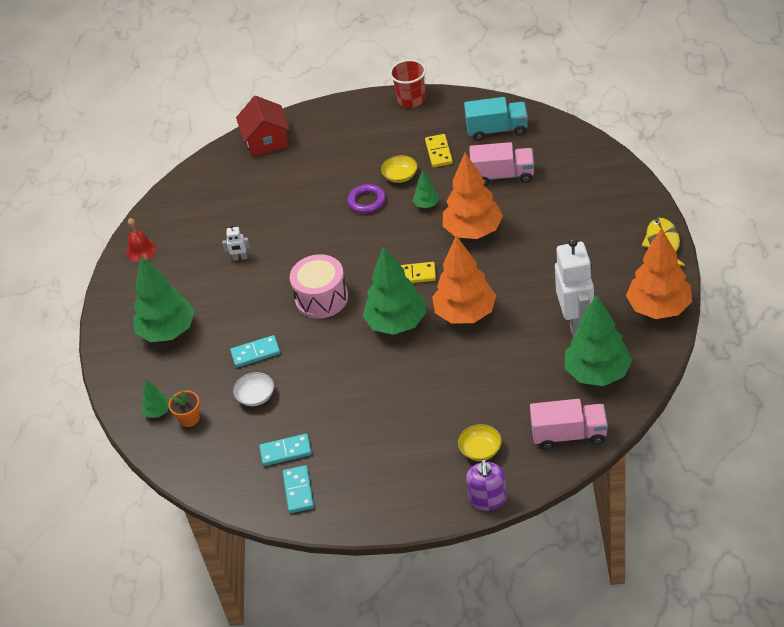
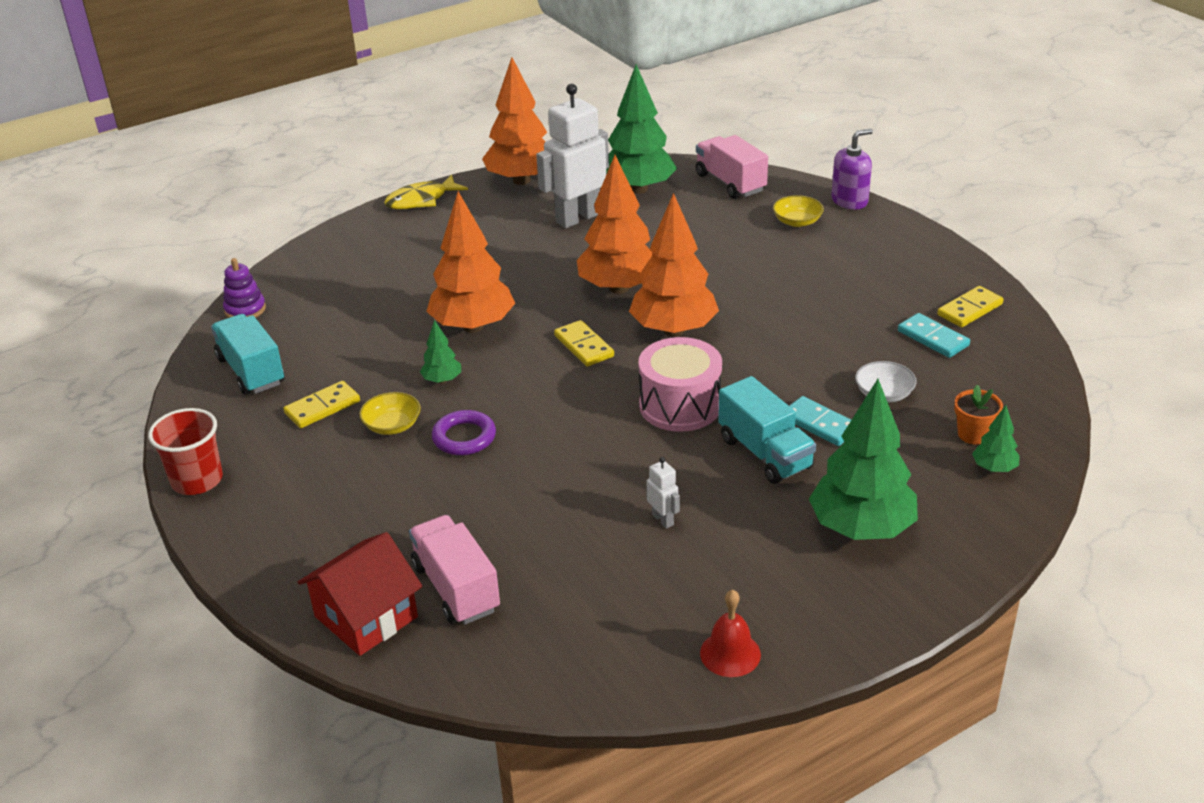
camera: 125 degrees left, 10 degrees down
(253, 318) = (765, 453): none -> turquoise truck
(298, 491) = (970, 309): turquoise domino -> yellow domino
(396, 323) = (674, 330): green tree -> orange tree
(503, 175) = (351, 336): pink truck -> pink truck (456, 588)
(569, 136) = (245, 309): none -> purple stacking toy

